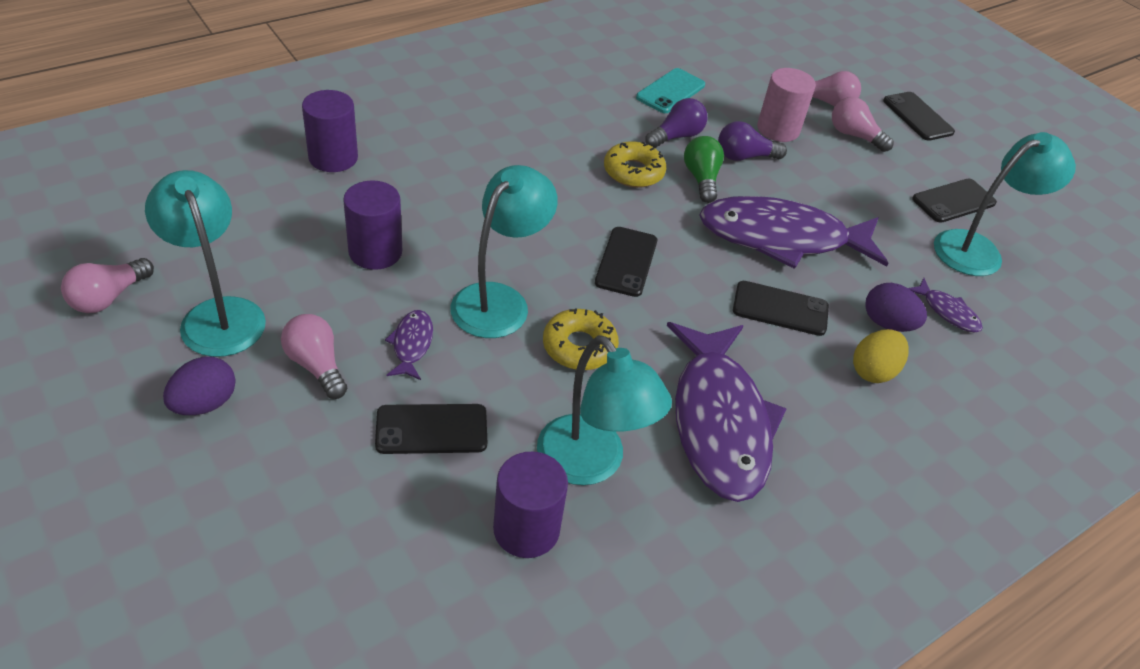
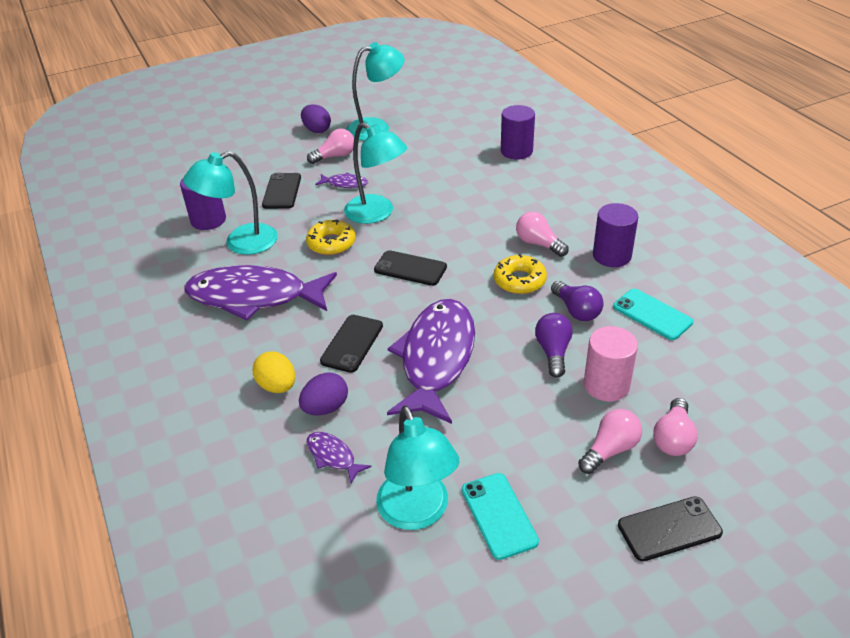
camera: 105 degrees right, 5 degrees down
(108, 297) = (392, 100): pink light bulb -> pink light bulb (538, 244)
(375, 252) = (424, 169): purple cylinder -> purple cylinder (612, 256)
(701, 179) = (515, 319): green light bulb -> none
(947, 312) = (333, 456): purple fish -> purple fish turned 75 degrees clockwise
(953, 201) = (499, 515): black phone -> turquoise phone

